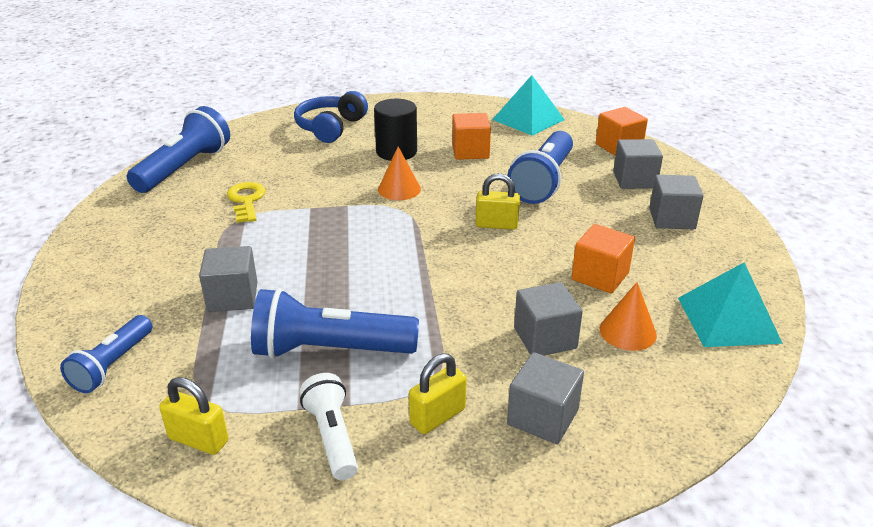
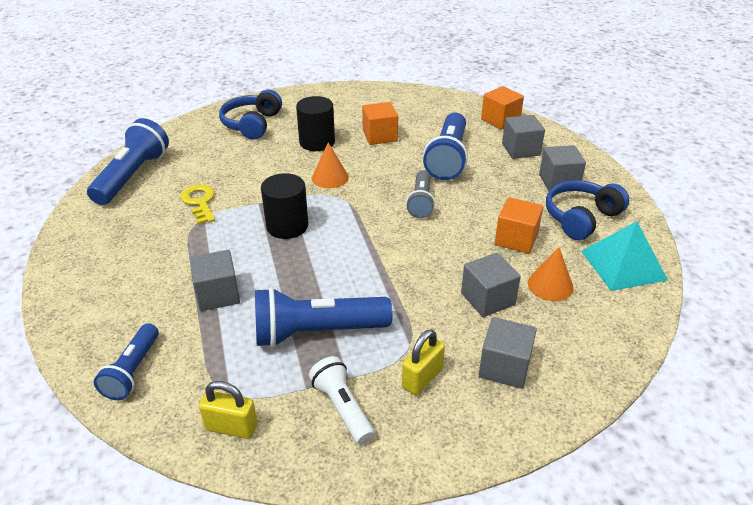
camera: 10 degrees left, 5 degrees up
(334, 234) = (287, 226): none -> black cylinder
(496, 225) = (421, 202): yellow padlock -> grey flashlight
(528, 119) = (419, 101): turquoise pyramid -> none
(688, 261) = (581, 218): none -> blue headphones

